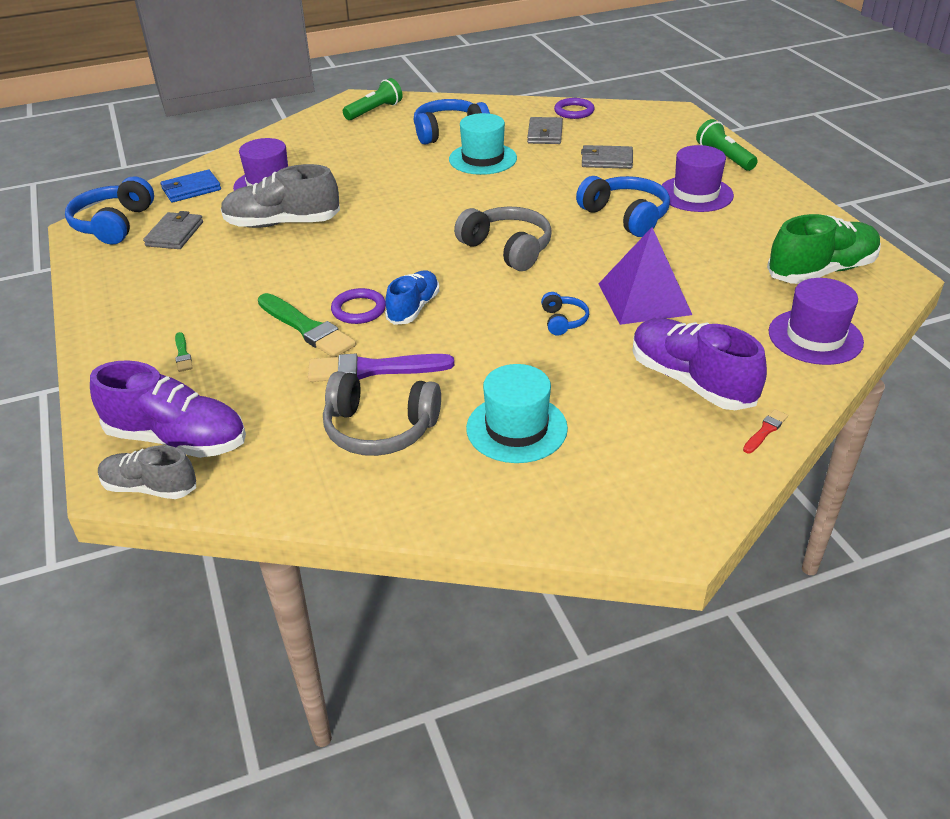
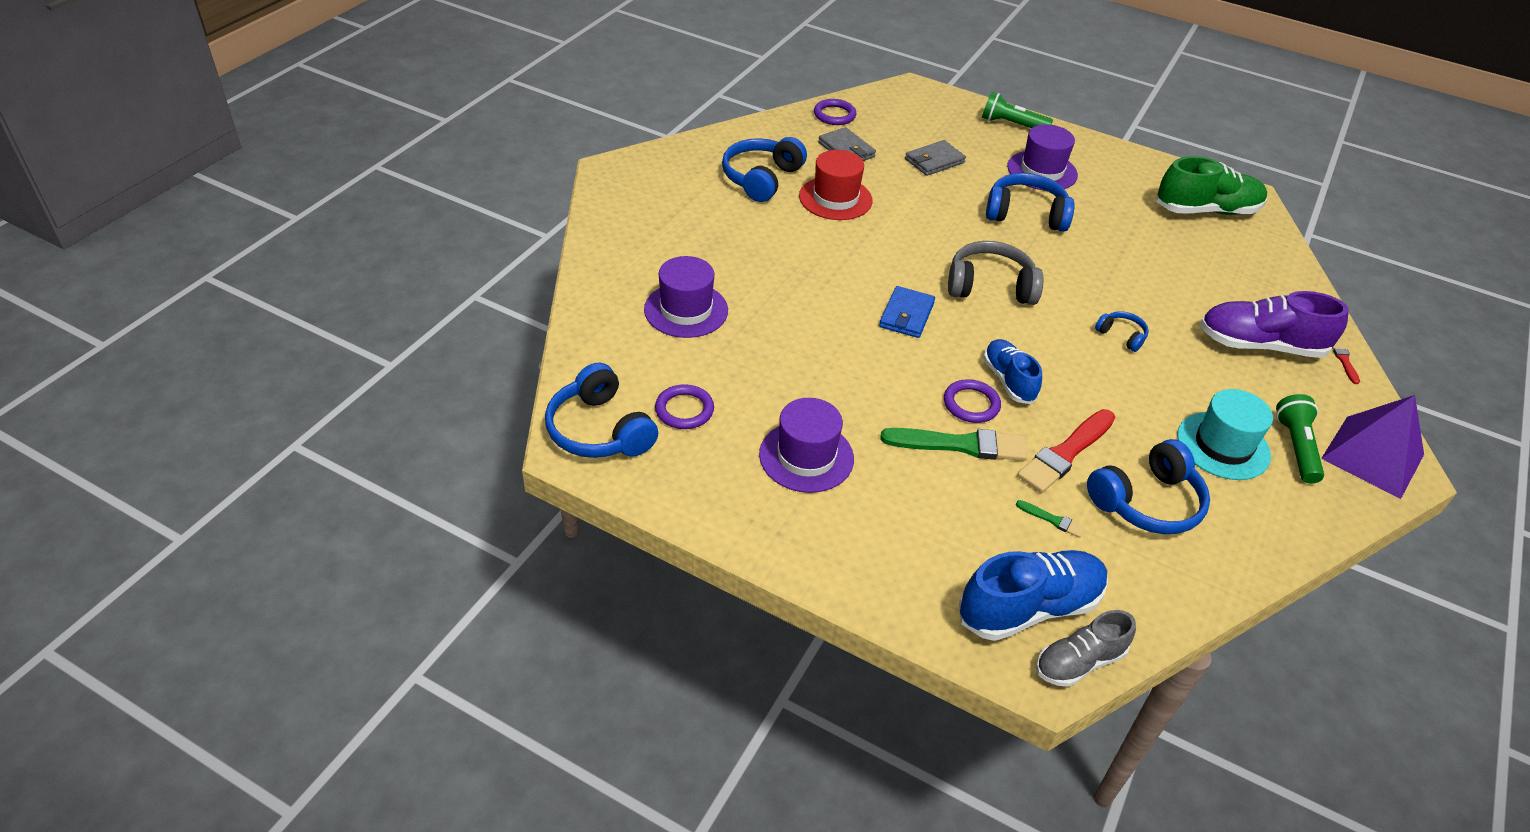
camera: 45 degrees left, 5 degrees up
(175, 234) = (684, 410): grey wallet -> purple ring
(177, 439) = (1029, 608): purple shoe -> blue shoe
(183, 354) = (903, 529): green brush -> green brush (1052, 520)
(191, 189) = (613, 350): blue wallet -> blue wallet (906, 315)
(282, 223) = (769, 348): grey shoe -> none
(374, 111) = (652, 178): green flashlight -> green flashlight (1296, 447)
(374, 369) = (1065, 453): purple brush -> red brush
(380, 429) = (1147, 502): grey headphones -> blue headphones
(483, 159) = (835, 198): turquoise hat -> red hat
(644, 299) = (1142, 288): purple pyramid -> purple pyramid (1373, 456)
(815, 337) = (1273, 270): purple hat -> purple hat (806, 456)
(821, 271) = (1206, 210): green shoe -> green shoe turned 60 degrees clockwise

